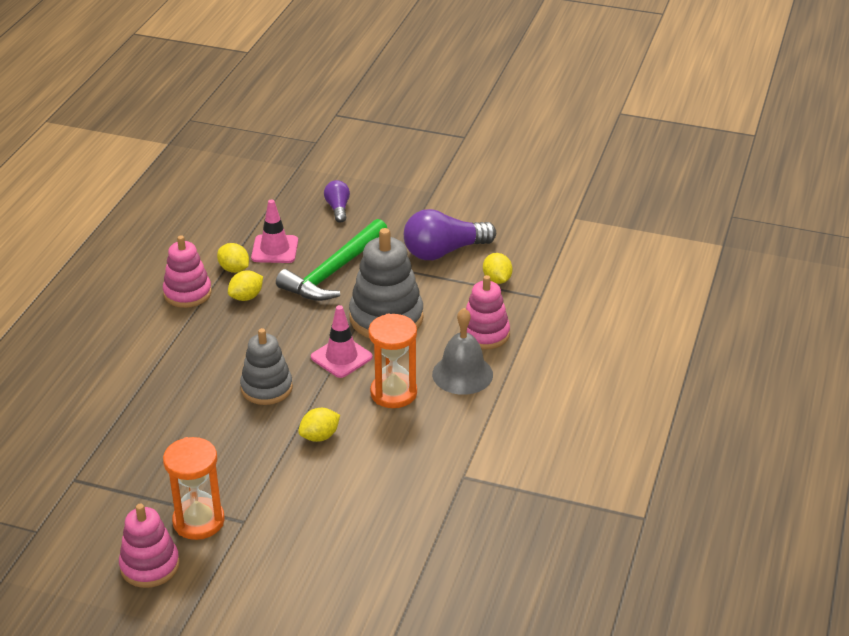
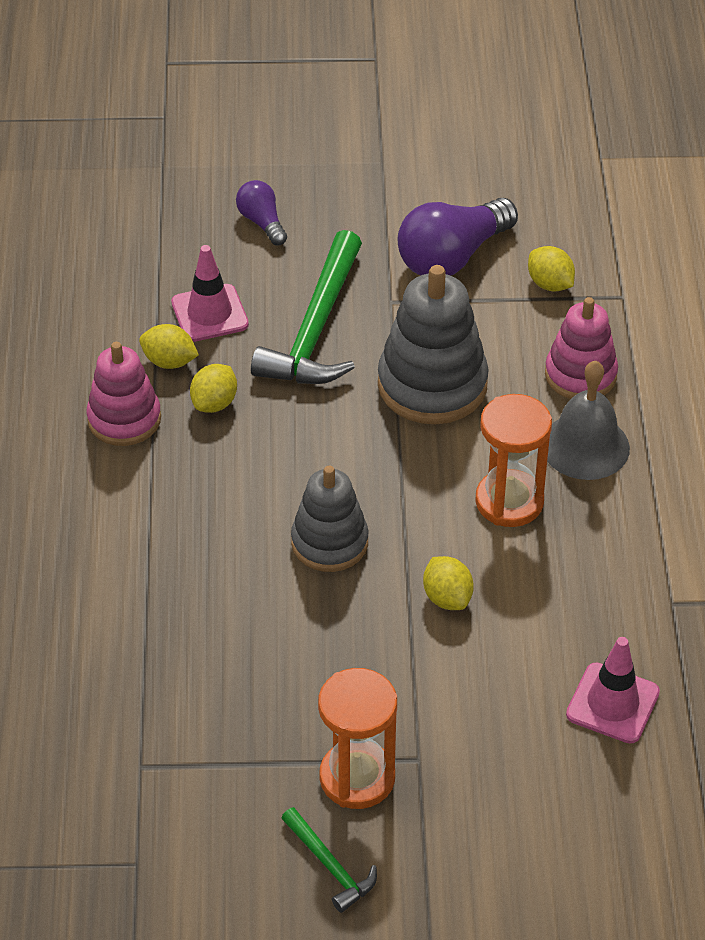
camera: 20 degrees left, 10 degrees up
(150, 566) = (330, 866): pink stacking toy -> green hammer
(319, 436) = (447, 598): yellow lemon -> yellow lemon turned 60 degrees counterclockwise
(341, 357) = (406, 465): pink traffic cone -> pink traffic cone (612, 703)

